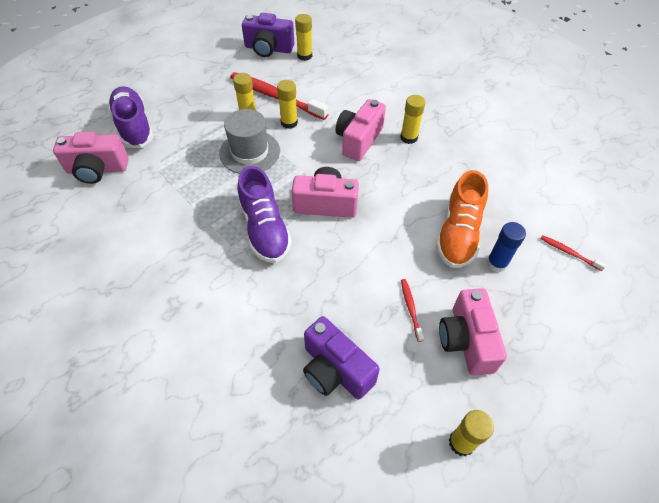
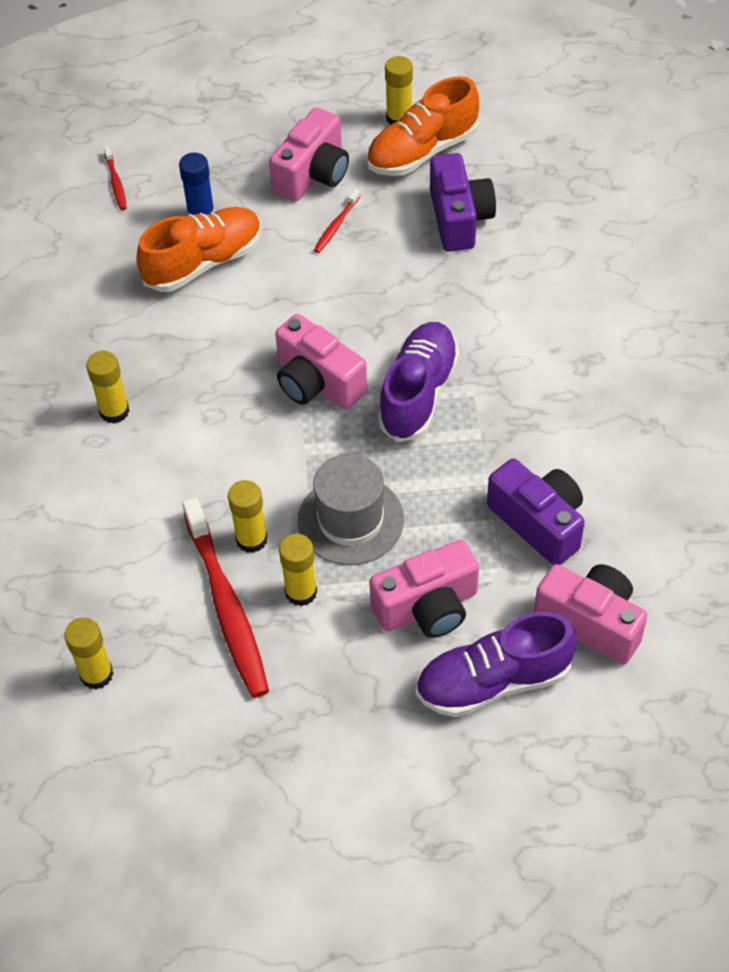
camera: 140 degrees left, 0 degrees up
(134, 126) = (493, 681): purple shoe -> purple shoe turned 60 degrees clockwise
(268, 49) = (140, 737): purple camera -> purple camera (538, 523)
(358, 140) = (184, 448): pink camera -> pink camera (427, 607)
(413, 418) = (422, 151): none -> orange shoe

